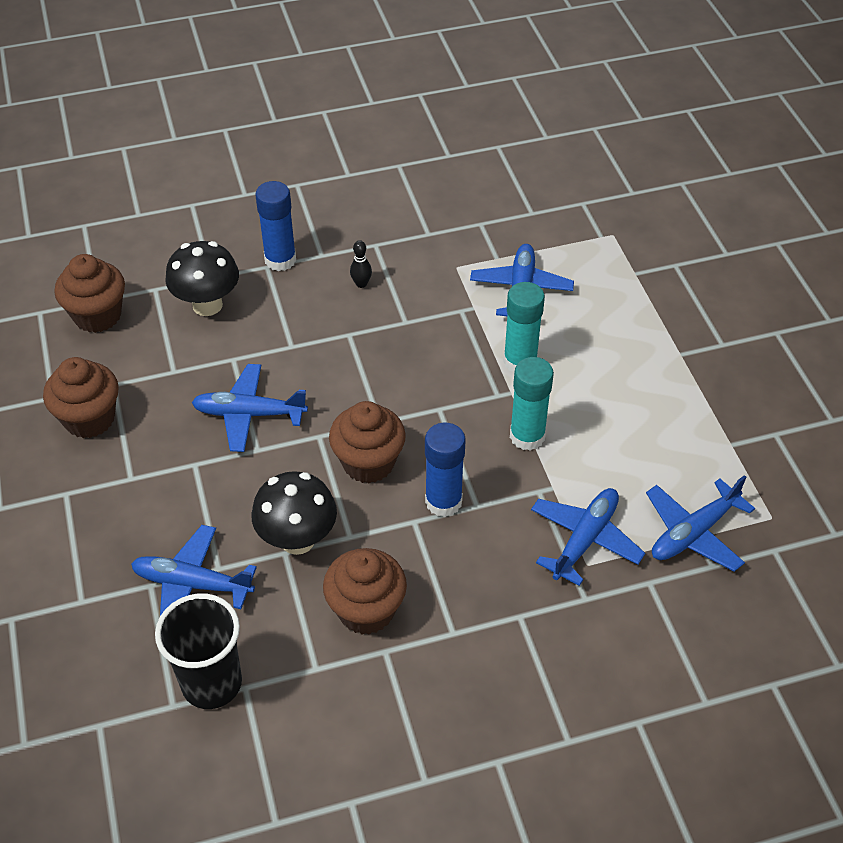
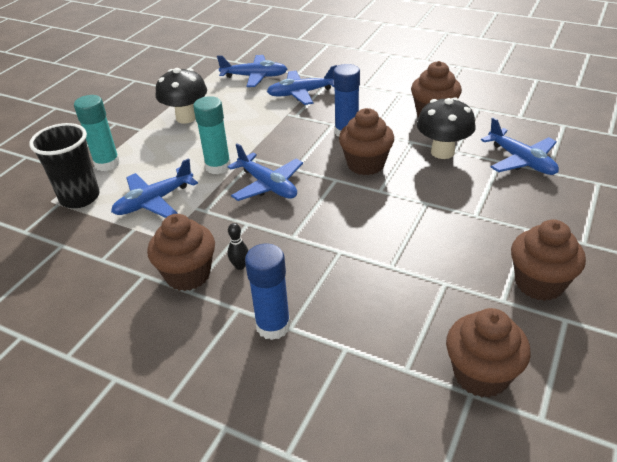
camera: 135 degrees left, 10 degrees down
(207, 305) = (372, 322): black mushroom -> black mushroom (186, 117)
(212, 683) = (537, 123): black cup -> black cup (80, 197)
(249, 414) = (413, 224): blue plane -> blue plane (267, 185)
(393, 253) = (188, 275): none -> brown cupcake
(527, 436) = (268, 135): turquoise glue stick -> turquoise glue stick (107, 164)

